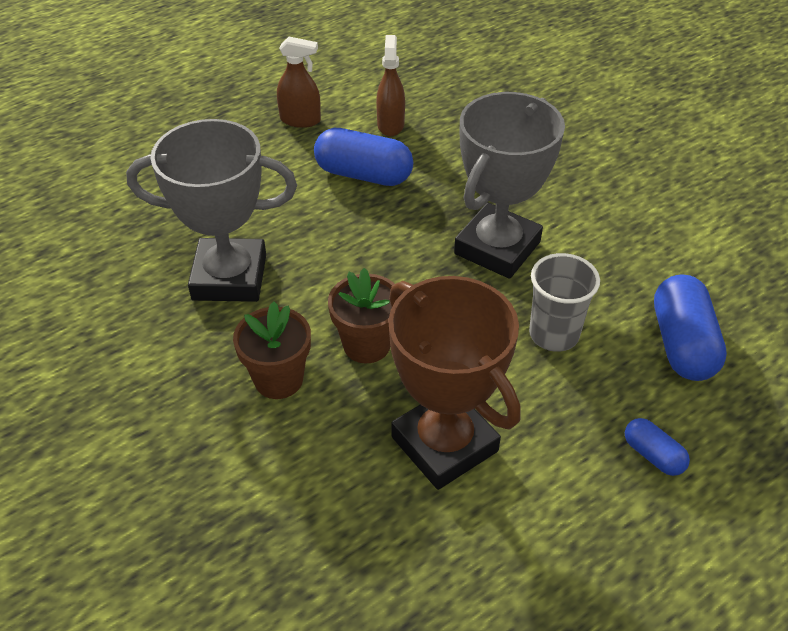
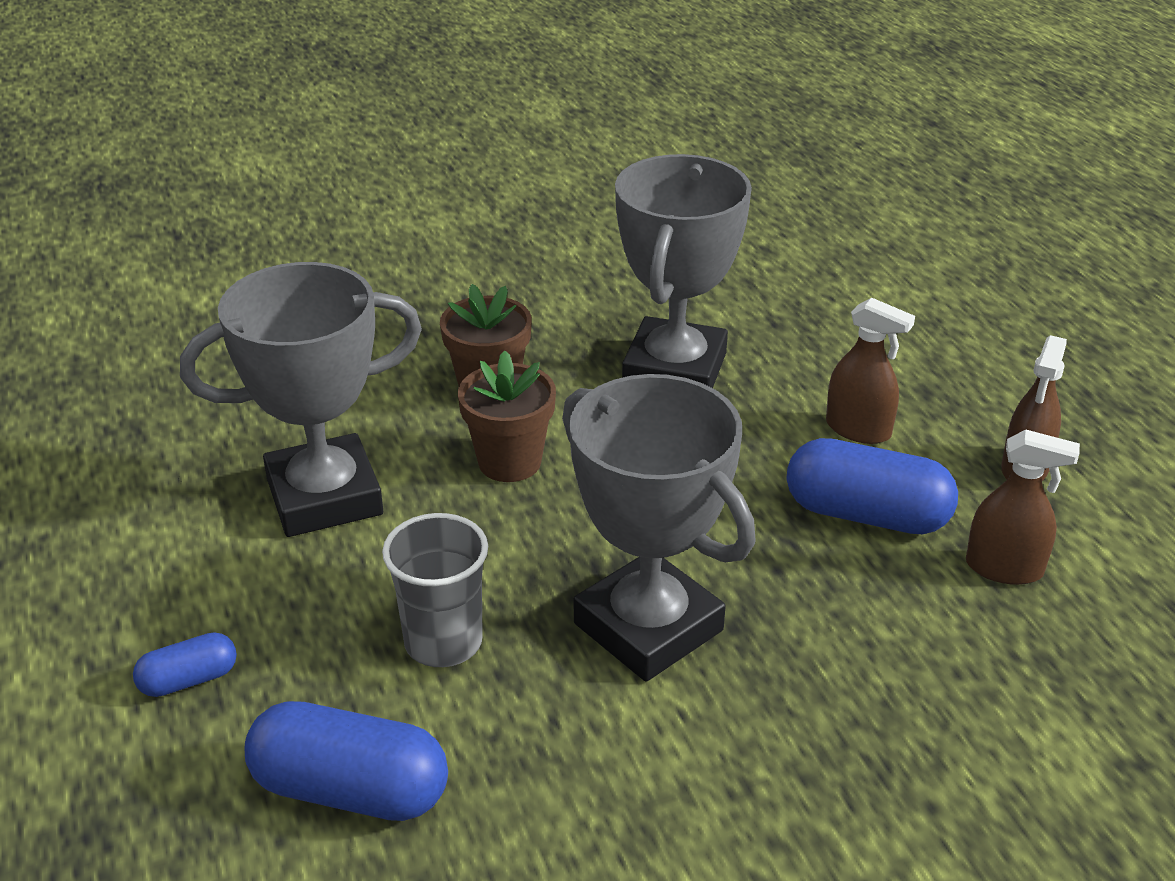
camera: 105 degrees right, 10 degrees down
(279, 184) = (858, 429): none -> brown spray bottle
(363, 174) = (866, 515): blue capsule -> blue capsule turned 75 degrees clockwise
(444, 444) = (324, 497): brown trophy -> grey trophy

